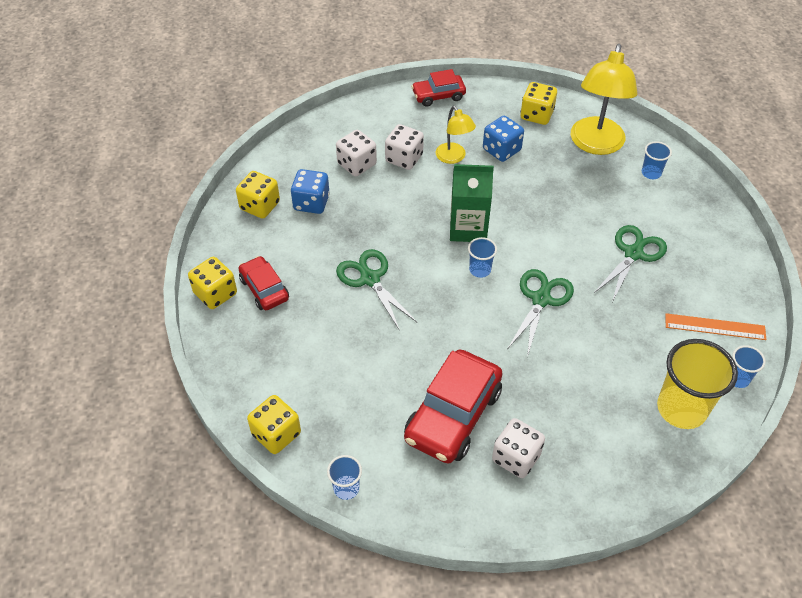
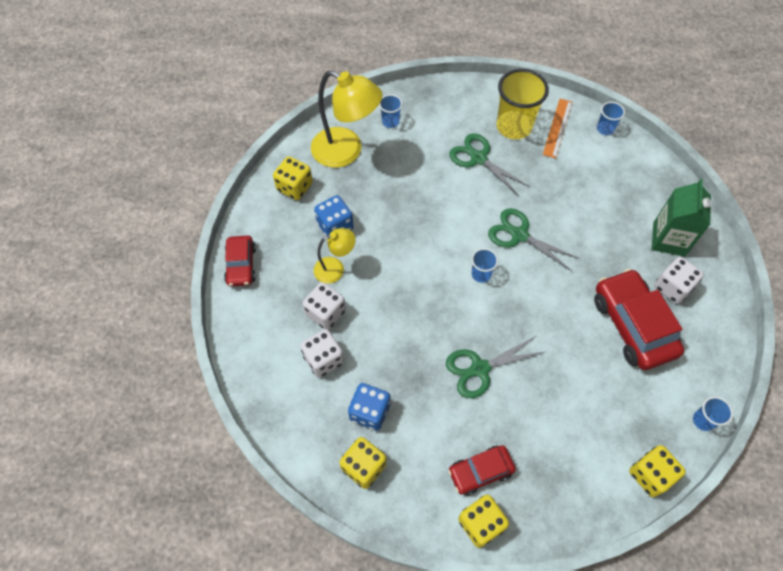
camera: 80 degrees left, 10 degrees up
(453, 415) = (633, 325): red car -> red car turned 150 degrees counterclockwise
(468, 228) = (430, 274): green carton -> green carton (668, 239)
(681, 409) = (630, 170): yellow cup -> yellow cup (514, 127)

